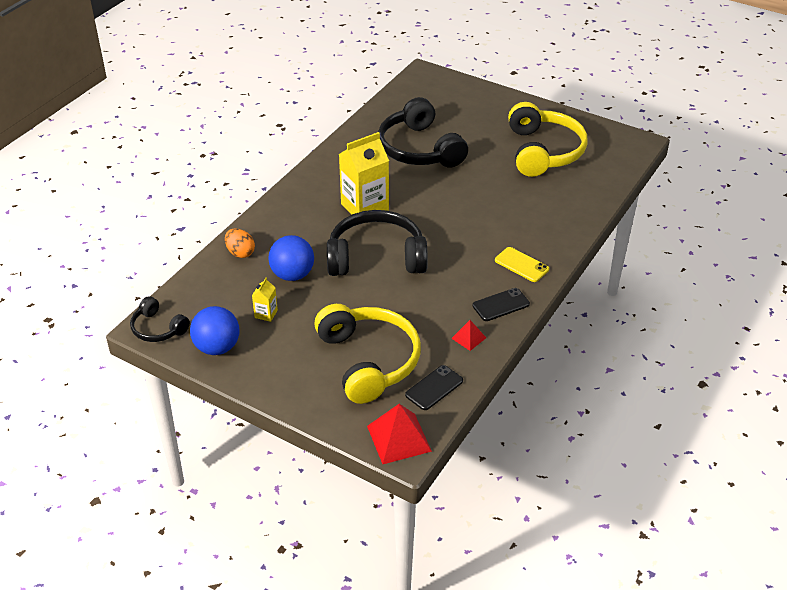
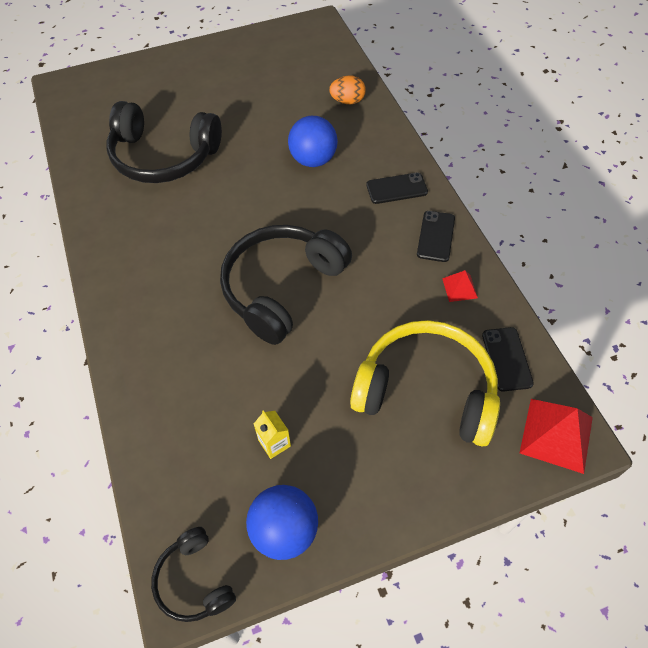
camera: 50 degrees left, 15 degrees up
(158, 328) = (194, 581): black headphones -> black headphones turned 75 degrees clockwise
(240, 253) = (152, 406): orange egg -> orange egg (347, 101)
(292, 275) = (237, 378): blue ball -> blue ball (313, 160)
(364, 207) = (199, 250): yellow carton -> none
(521, 265) = (396, 188): yellow phone -> black phone
(543, 151) = (265, 81): yellow headphones -> none

